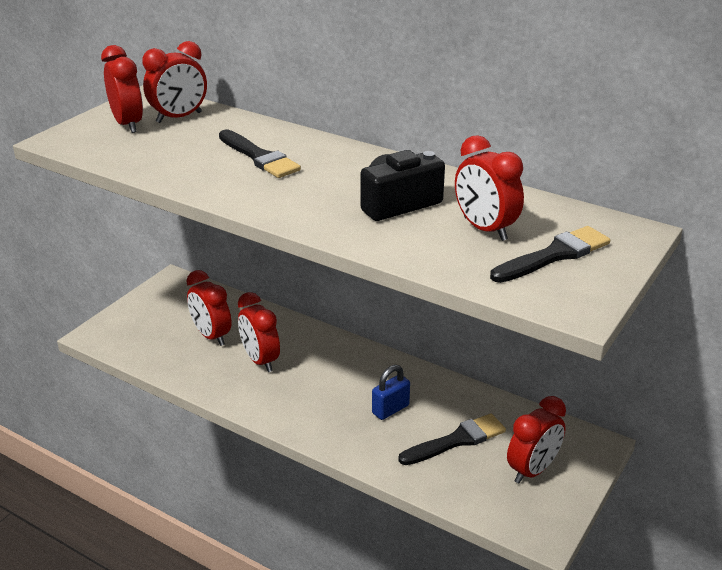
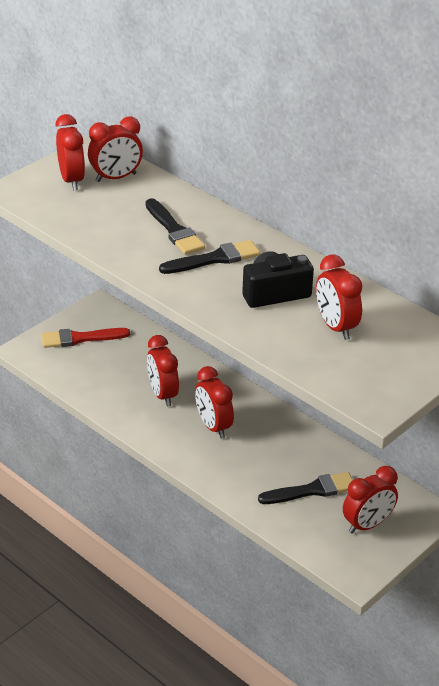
camera: 10 degrees right, 5 degrees up
(157, 315) = (80, 338): none -> red brush
(211, 336) = (125, 365): red clock -> red clock (213, 426)
(390, 409) = (263, 455): blue padlock -> none
(554, 255) = (380, 358): black brush -> black brush (214, 259)

